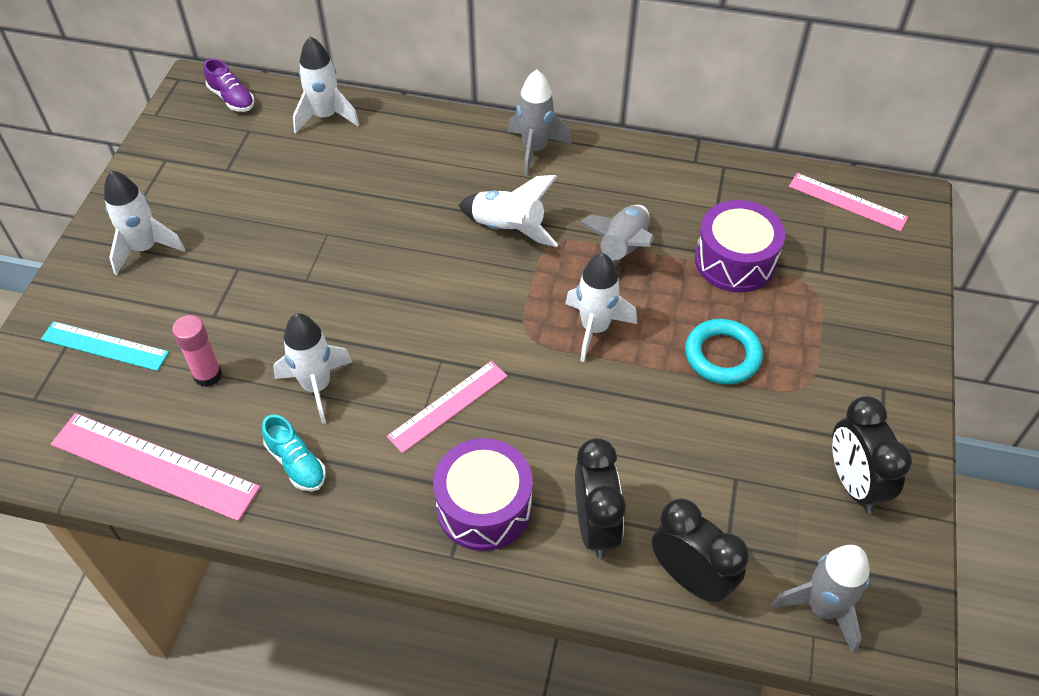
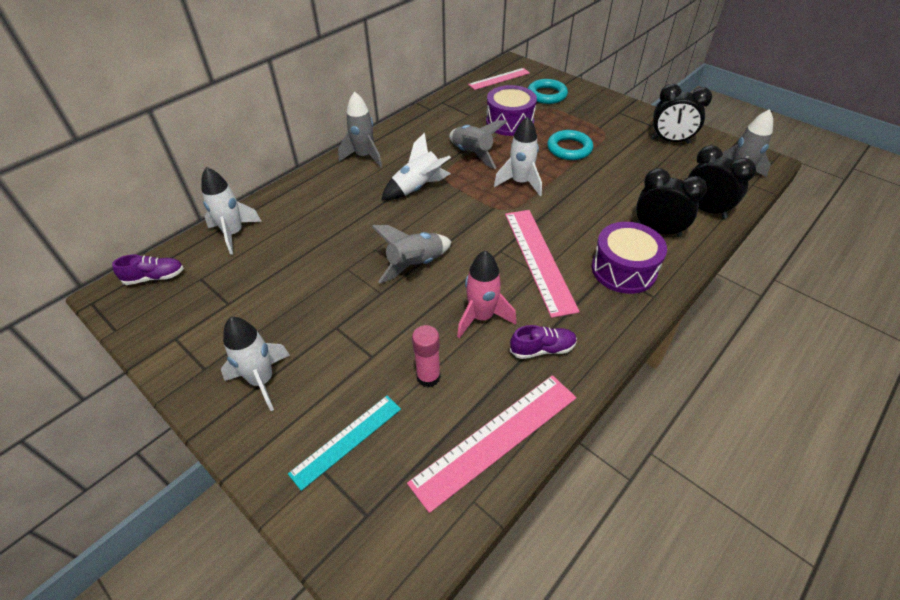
camera: 60 degrees left, 5 degrees down
(296, 463) = (542, 349): turquoise shoe -> purple shoe
(316, 386) = (481, 317): white rocket -> pink rocket
(367, 289) = (415, 265): none -> grey rocket
(448, 406) = (538, 259): pink ruler -> pink ruler, size x1.56
(690, 578) = (705, 209): black clock -> black clock turned 60 degrees clockwise
(852, 276) = (547, 95): none -> turquoise ring

